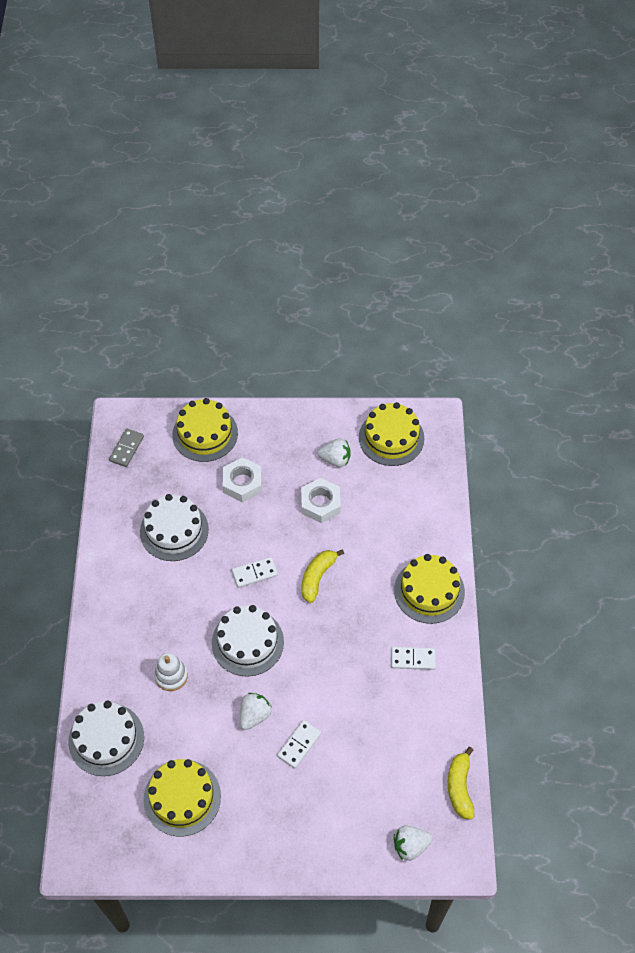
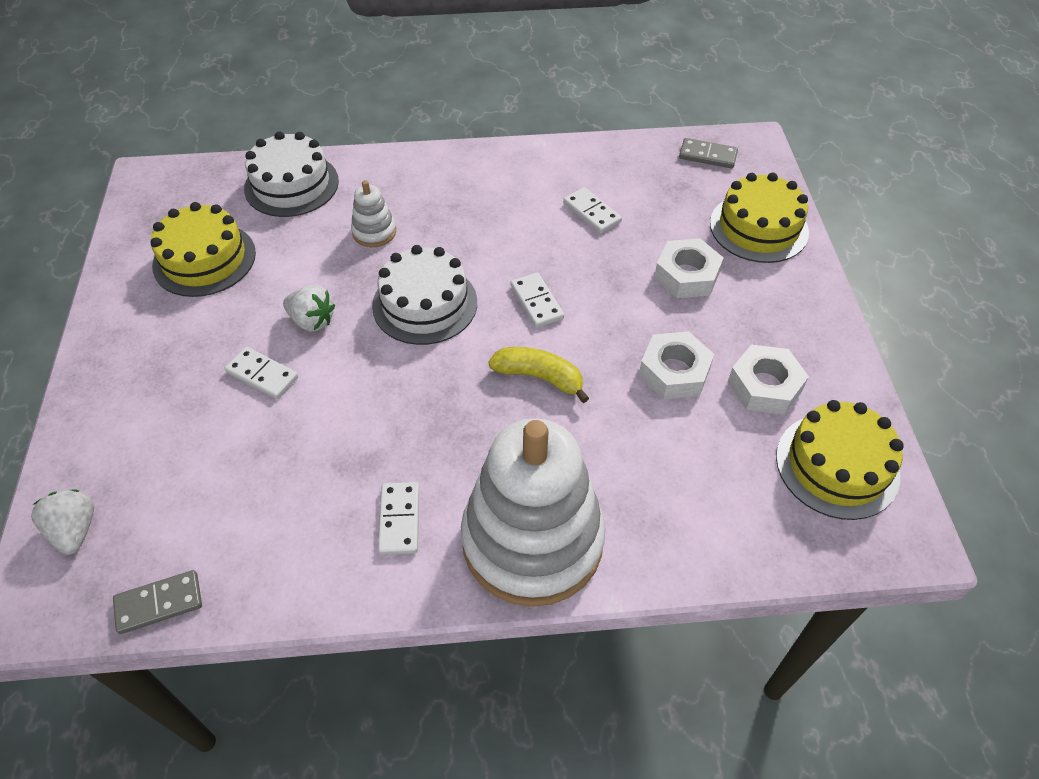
camera: 85 degrees right, 5 degrees down
(174, 530) = (591, 212): white cake -> white domino
(335, 459) = (764, 386): white strawberry -> white nut
(429, 591) = (532, 540): yellow cake -> white stacking toy
(460, 787) = (159, 603): yellow banana -> grey domino

